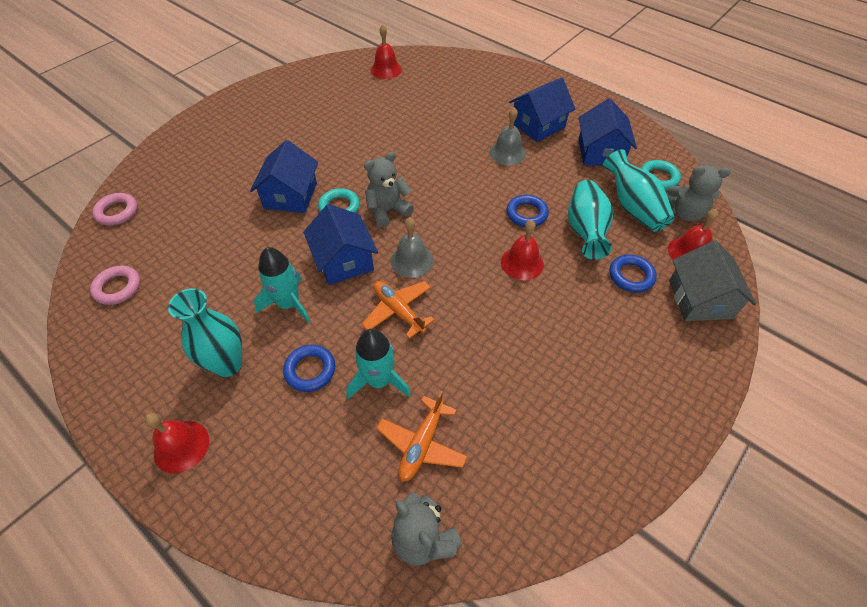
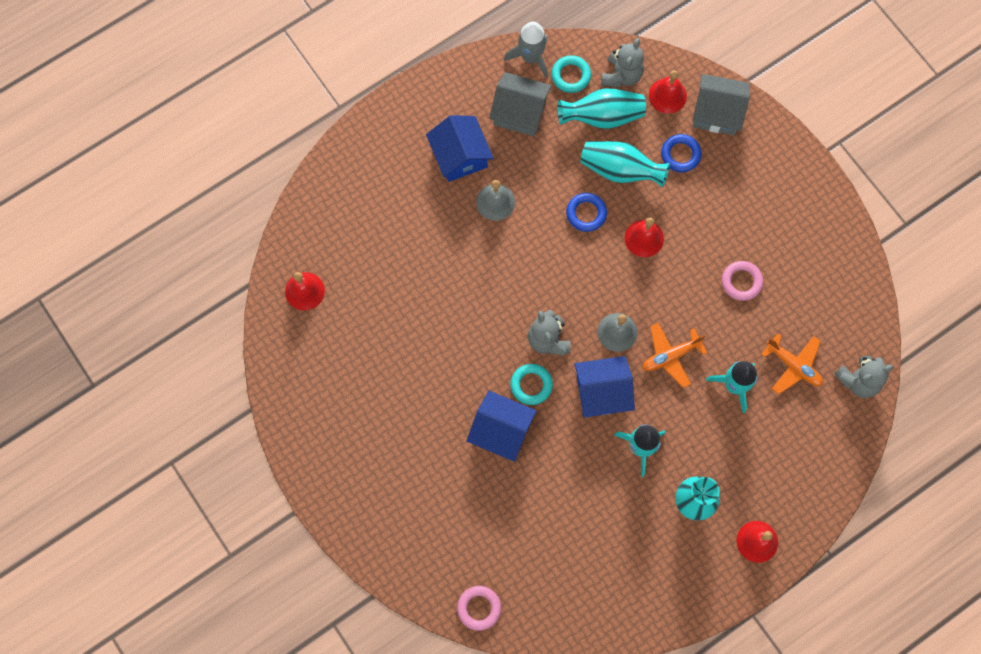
camera: 75 degrees left, 20 degrees up
(118, 288) = (584, 600): pink ring -> pink ring (741, 282)
(310, 370) = (712, 437): blue ring -> none
(600, 152) = (519, 112): blue house -> grey house
(657, 149) = (530, 57): none -> grey rocket

